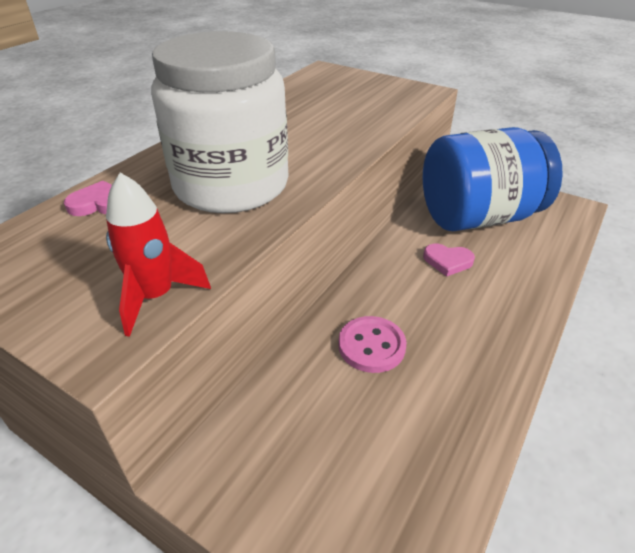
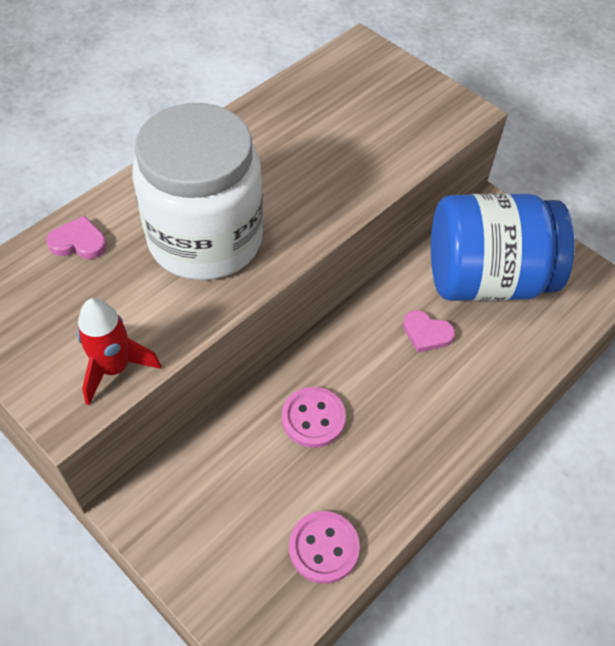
camera: 10 degrees right, 15 degrees up
(433, 471) = (323, 548): none -> pink button

